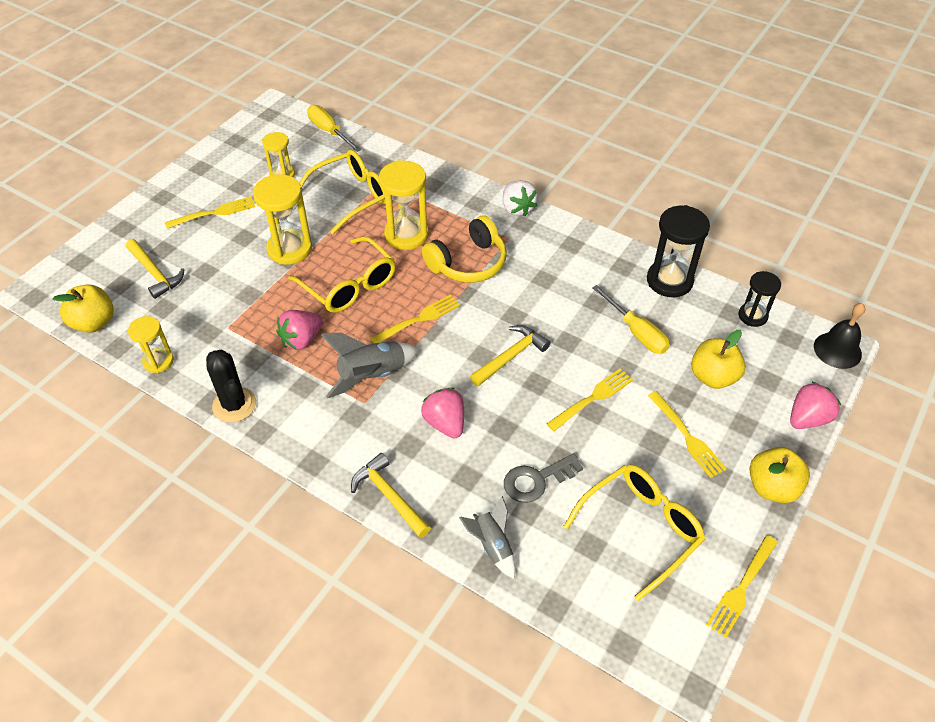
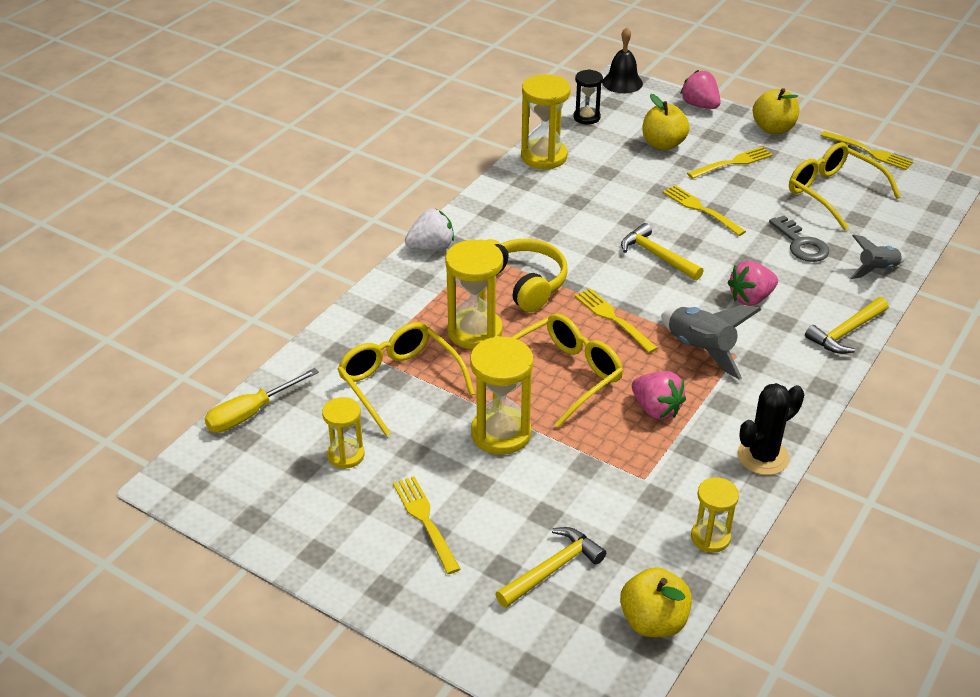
camera: 90 degrees left, 10 degrees down
(636, 332) = (614, 180): yellow screwdriver -> none
(669, 281) = (544, 157): black hourglass -> yellow hourglass

